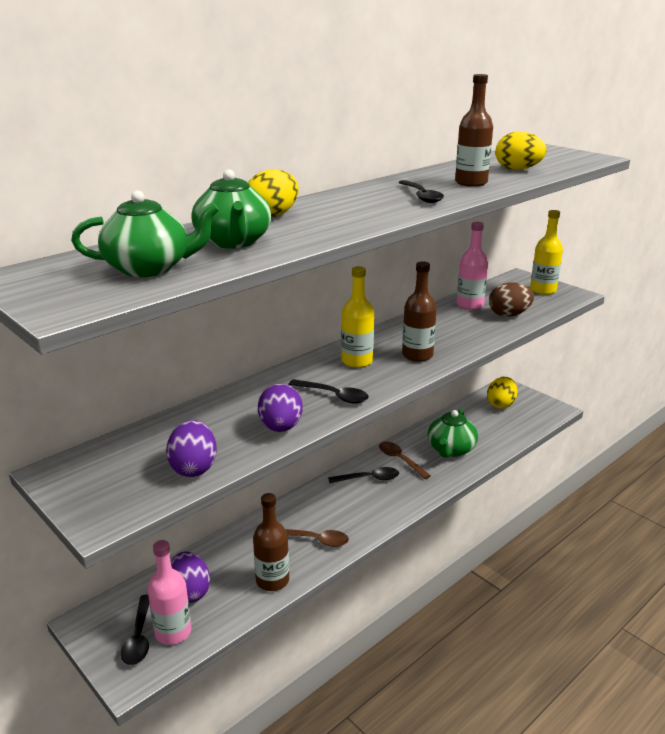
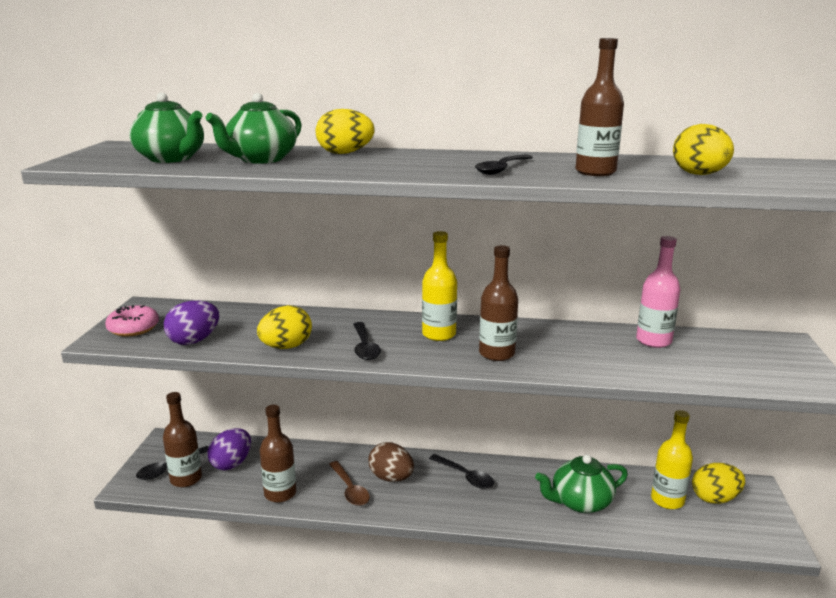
camera: 50 degrees right, 5 degrees down
(103, 494) = (133, 328): none -> pink donut
(173, 632) = (186, 479): pink bottle -> brown bottle
(280, 427) = (286, 347): purple egg -> yellow egg
(400, 460) = (517, 480): brown spoon -> none
(509, 315) = (676, 366): brown egg -> brown egg (391, 478)
(543, 290) = (783, 364): yellow bottle -> yellow bottle (667, 500)

